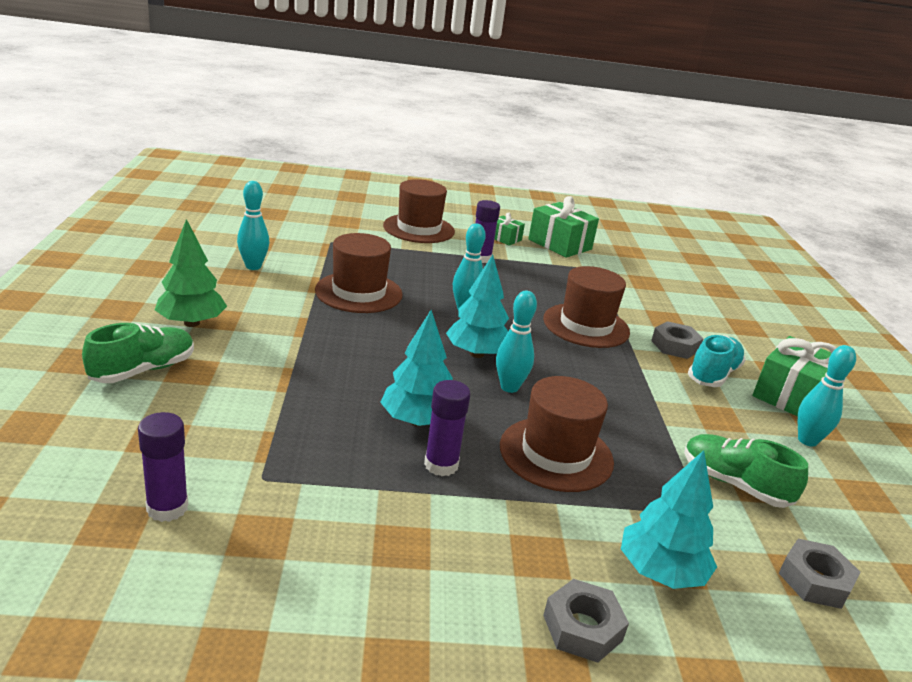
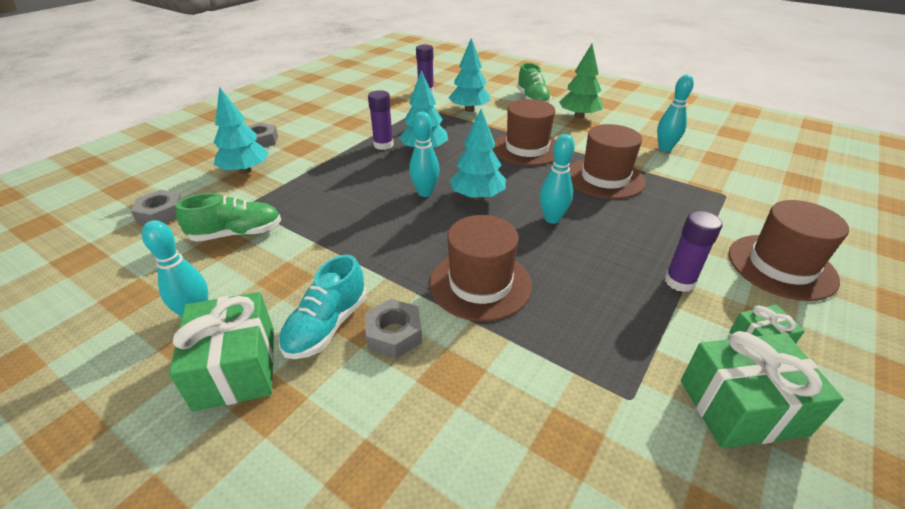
camera: 130 degrees right, 10 degrees up
(234, 422) = (469, 110): none -> turquoise tree
(556, 454) = (348, 180): brown hat -> brown hat (527, 148)
(713, 374) = (327, 326): turquoise shoe -> turquoise shoe turned 45 degrees clockwise

